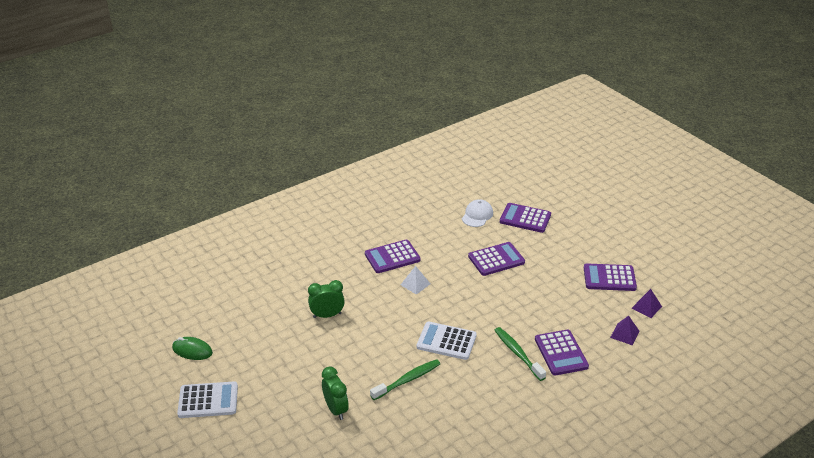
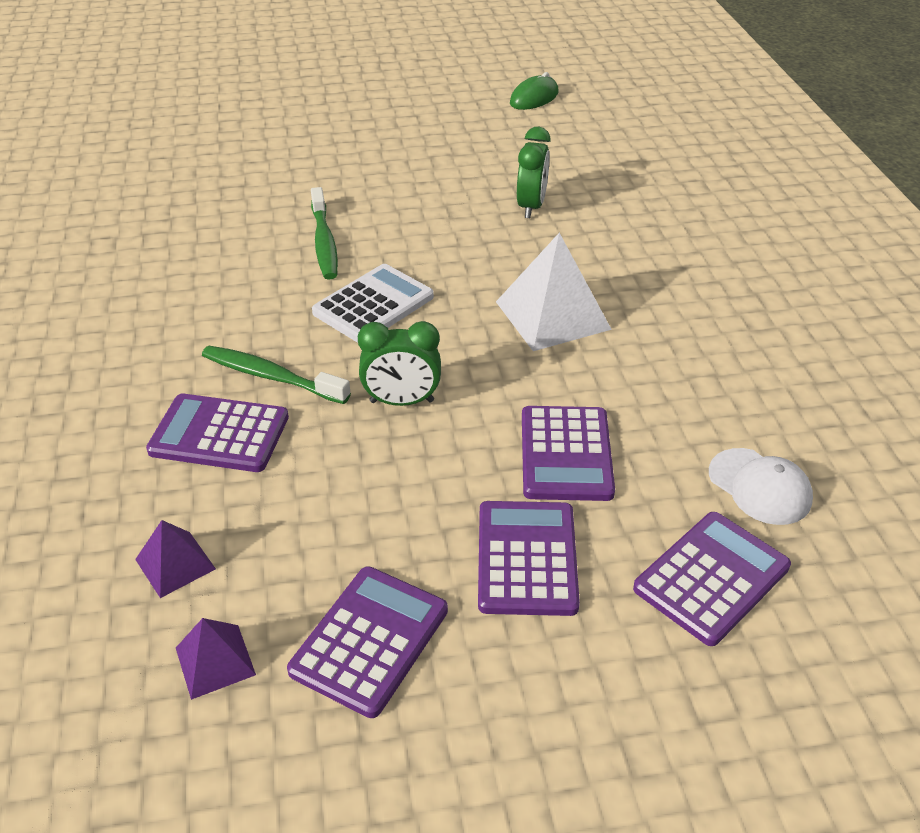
camera: 115 degrees right, 5 degrees up
(208, 400) = (431, 95): white calculator -> none
(336, 409) = (328, 173): green clock -> green clock (402, 401)
(392, 257) = (653, 310): purple calculator -> purple calculator (526, 558)
(415, 284) = (553, 315): white pyramid -> white pyramid, size x1.87
(517, 353) = (271, 376): green toothbrush -> green toothbrush turned 150 degrees counterclockwise

